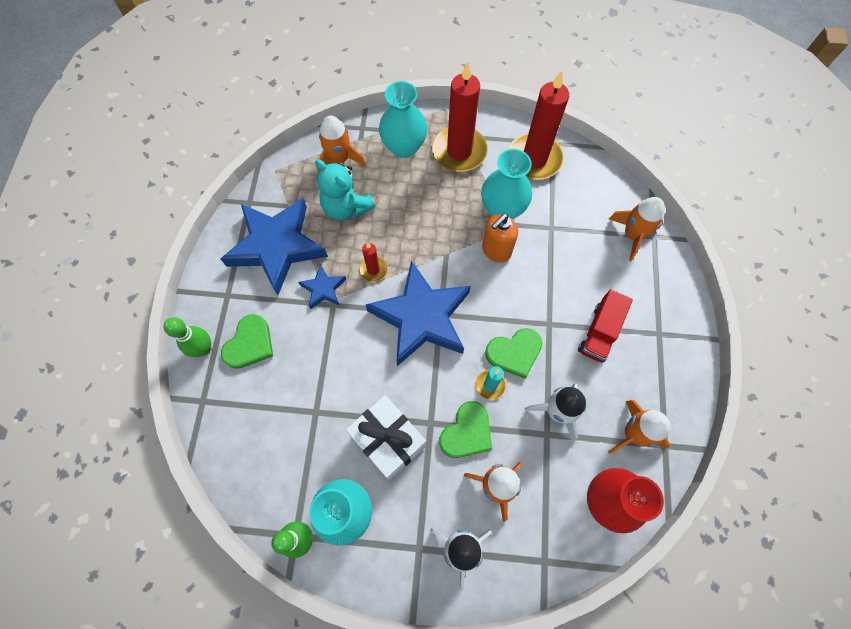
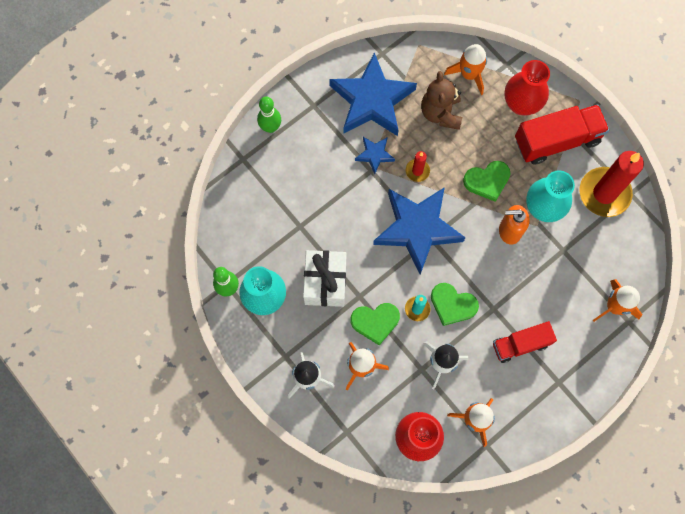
camera: 45 degrees right, 5 degrees up
(250, 344) = (299, 149): green heart -> green heart (487, 181)
(346, 207) = (440, 113): turquoise teddy bear -> brown teddy bear
(404, 147) = (521, 104): turquoise vase -> red vase
(459, 151) = (557, 141): red candle -> red truck

